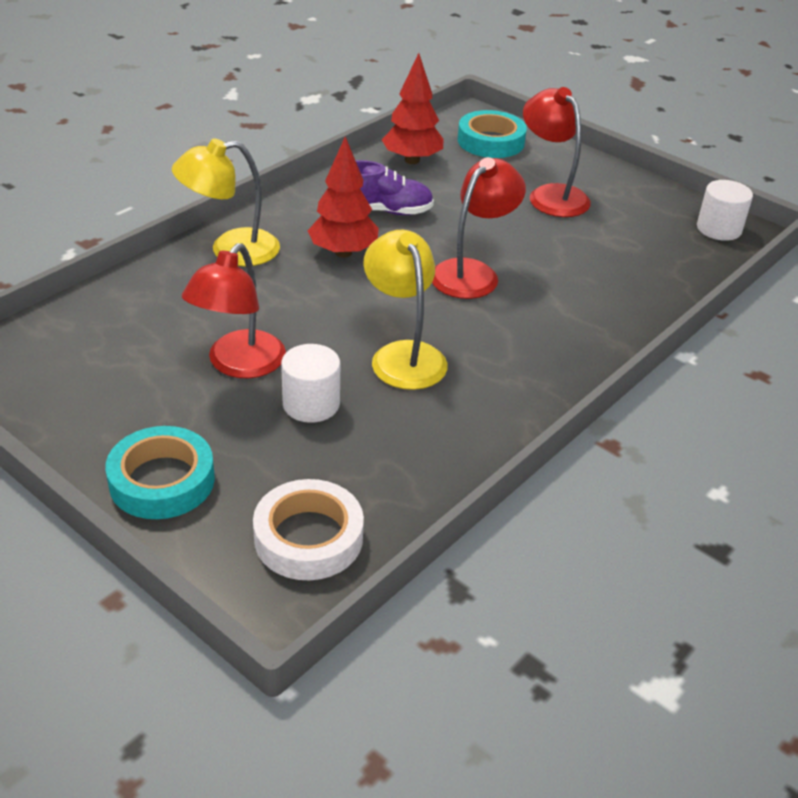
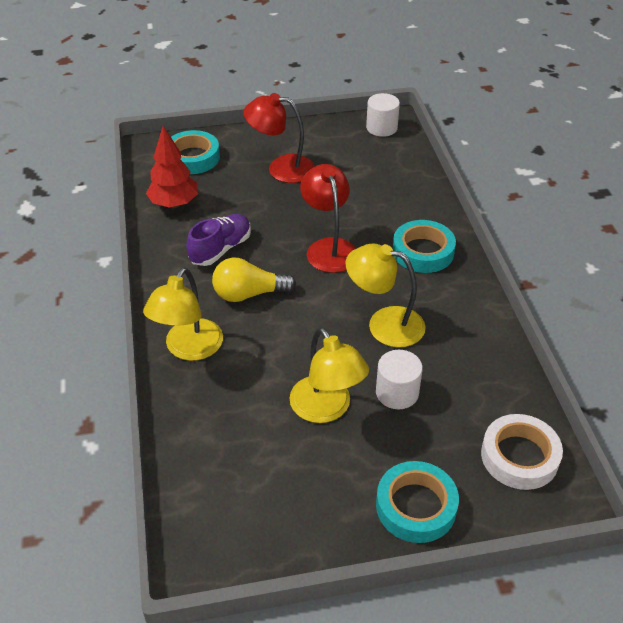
camera: 50 degrees left, 5 degrees up
(238, 365) = (326, 409): red lamp -> yellow lamp
(343, 252) = (249, 294): red tree -> yellow light bulb
(553, 338) = (423, 251): none -> turquoise tape

